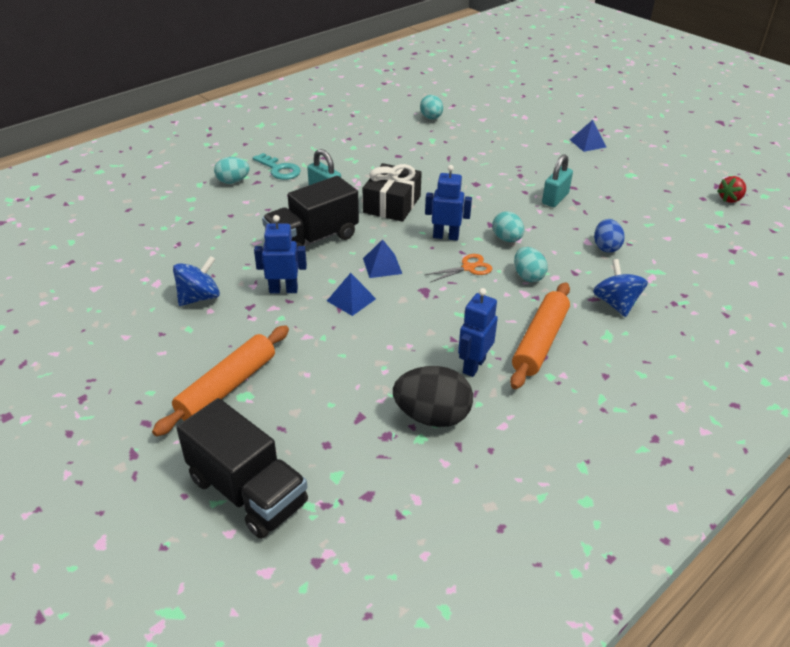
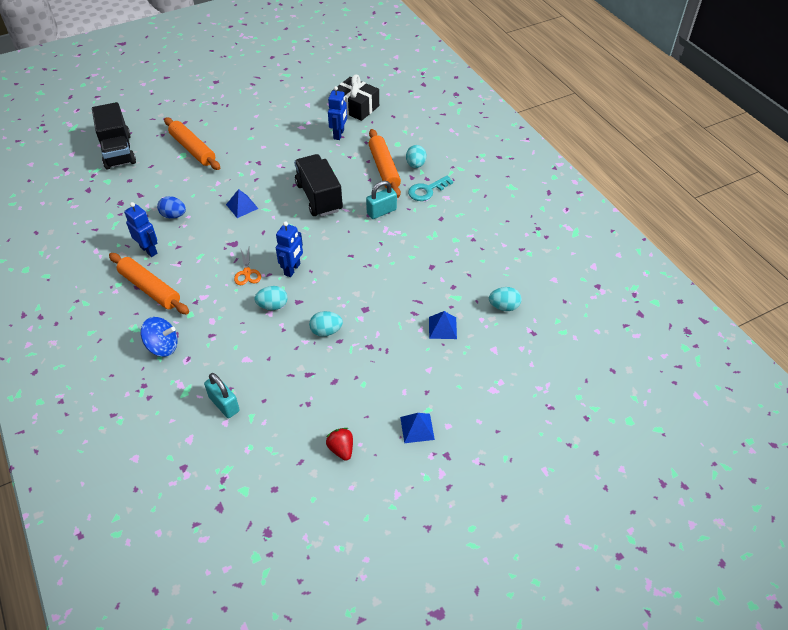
camera: 105 degrees right, 10 degrees up
(199, 297) = (277, 143): blue spinning top -> none
(244, 201) = (384, 168): none -> orange rolling pin
(248, 491) = (118, 151): black truck -> black truck turned 75 degrees counterclockwise
(283, 290) = (267, 177): blue robot -> blue robot (339, 134)
(382, 266) = (271, 227): blue pyramid -> blue pyramid (442, 328)
(392, 204) = (350, 247): black gift -> black gift (356, 107)
(432, 416) = (121, 223): black egg -> none
(528, 276) = (220, 304): turquoise egg -> turquoise egg (326, 331)
(555, 198) = (319, 359): turquoise padlock -> turquoise padlock (224, 404)
(606, 247) = (232, 369): blue egg -> blue egg (174, 215)
(730, 199) = (262, 515): red strawberry -> red strawberry (341, 449)

